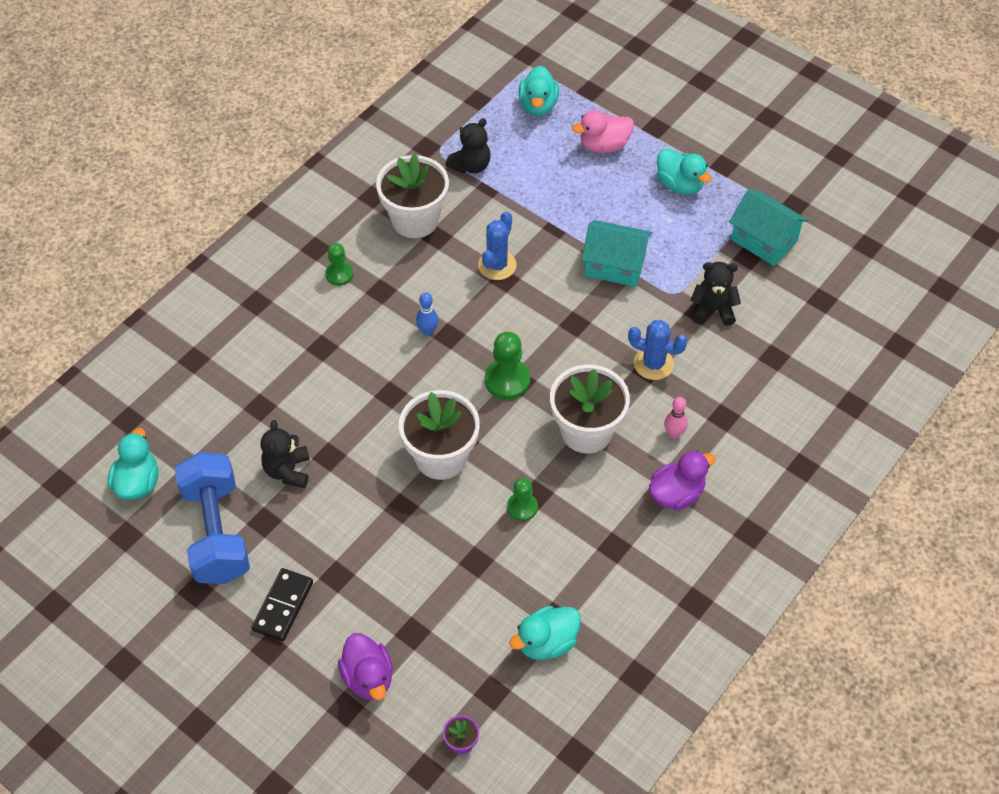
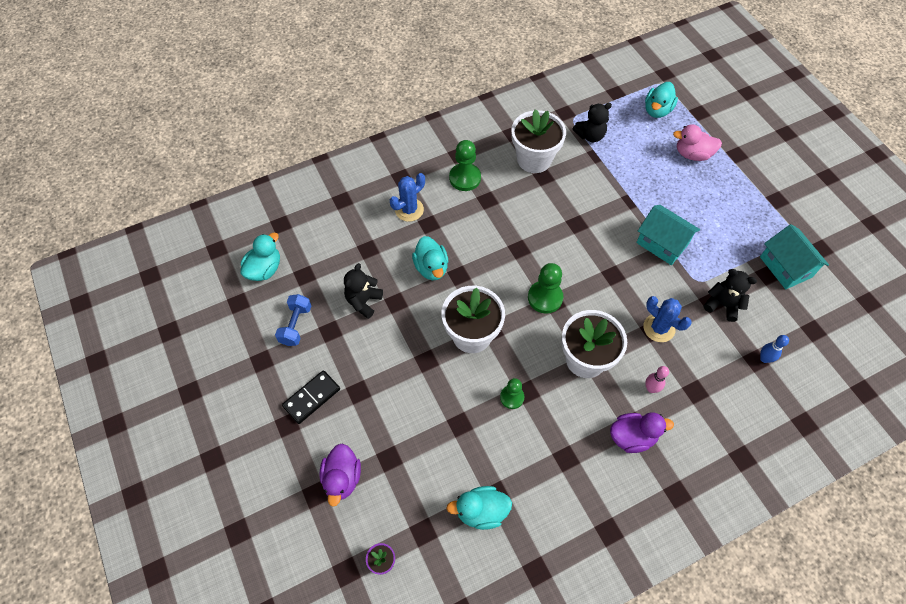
camera: 25 degrees right, 5 degrees up
(216, 532) = (296, 325): blue dumbbell -> blue dumbbell, size x0.53
(339, 274) = (465, 178): green pawn -> green pawn, size x1.56
(428, 331) = (506, 240): blue bowling pin -> blue bowling pin (764, 358)
(497, 265) = (576, 212): blue cactus -> blue cactus (409, 210)
(680, 184) = (737, 202): turquoise duck -> turquoise duck (431, 268)

